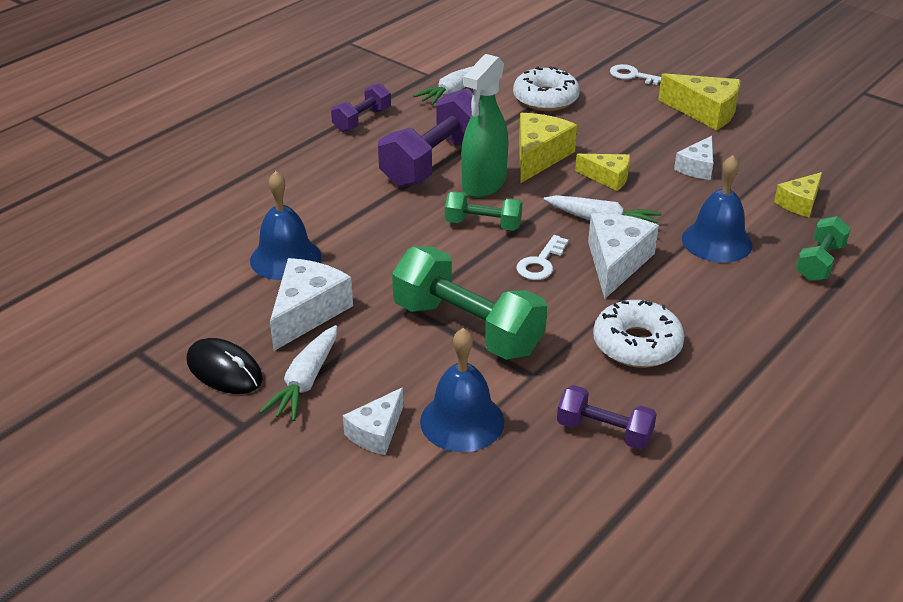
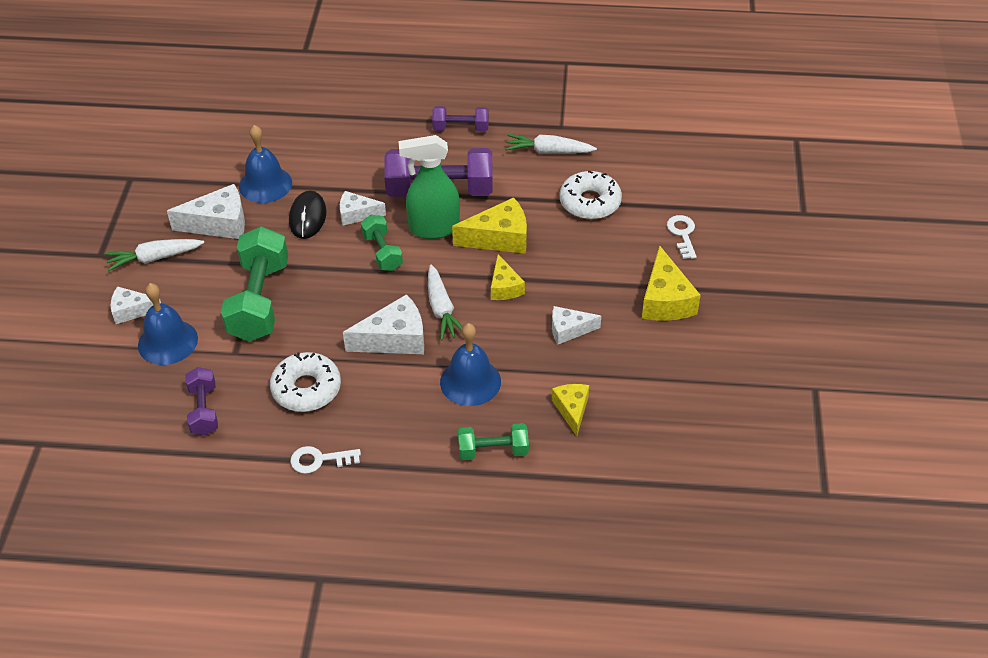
camera: 55 degrees right, 10 degrees up
(224, 370) = (140, 221): black mouse -> black mouse (307, 217)
(408, 219) = (357, 214): none -> white cheese
(541, 262) = (361, 301): white key -> white key (319, 460)
(799, 203) = (571, 410): yellow cheese -> yellow cheese turned 75 degrees clockwise

